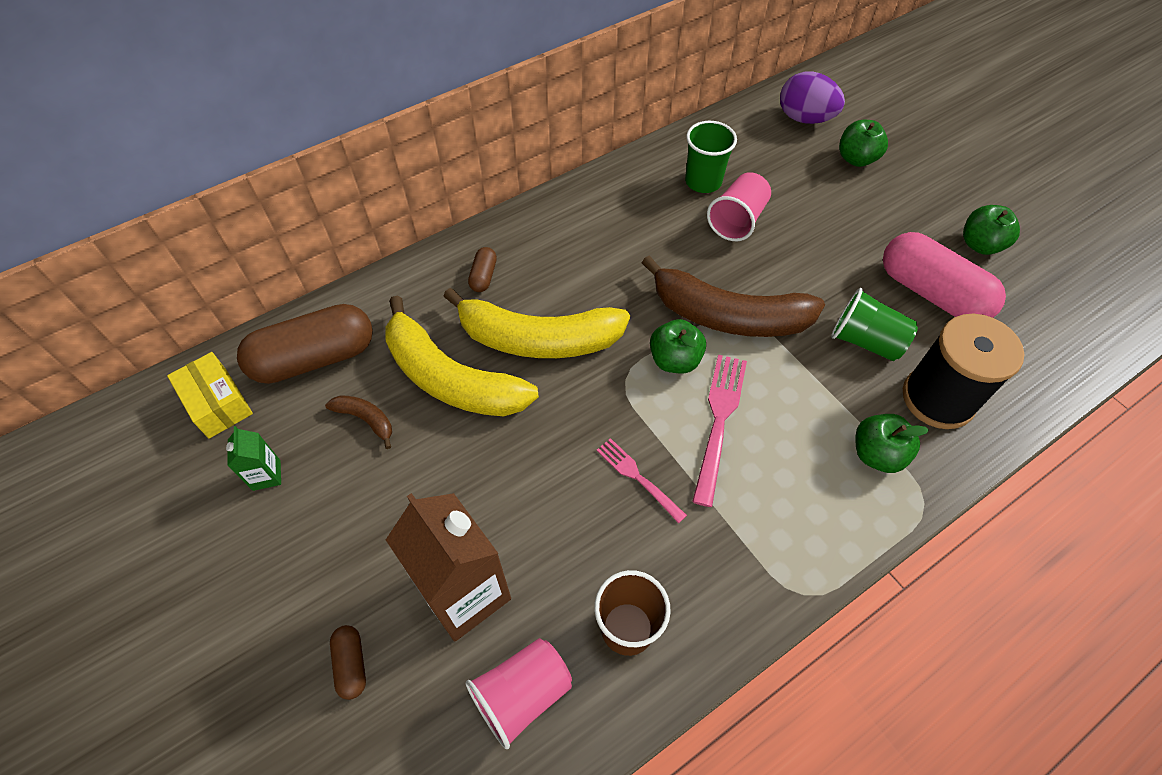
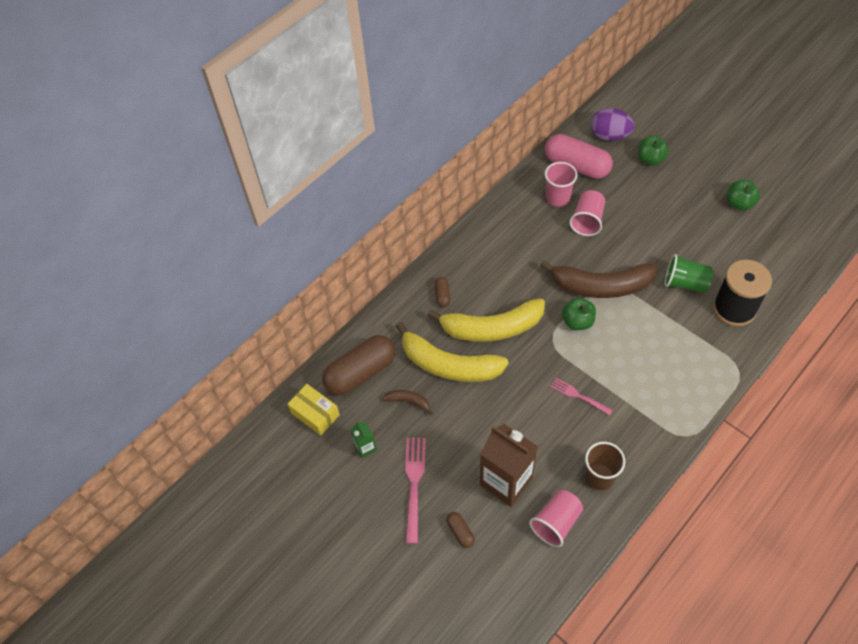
camera: 10 degrees left, 0 degrees up
(703, 181) = (557, 198): green cup -> pink cup
(719, 421) = (614, 352): pink fork -> pink fork (414, 484)
(876, 454) = (707, 350): green apple -> none
(931, 293) = (716, 243): pink capsule -> pink capsule (576, 166)

